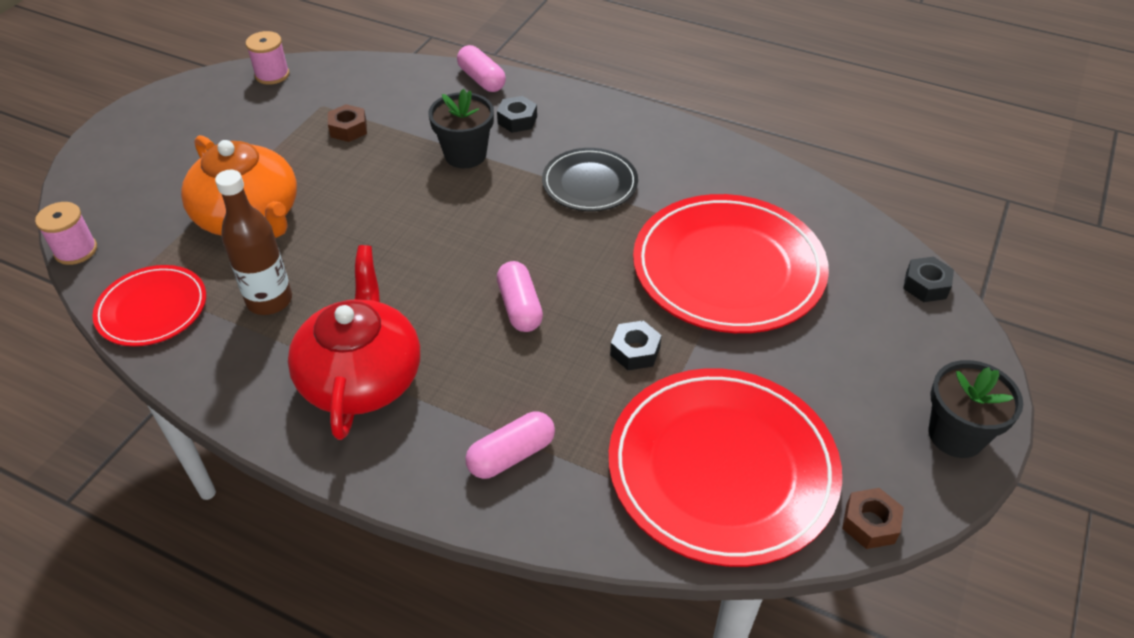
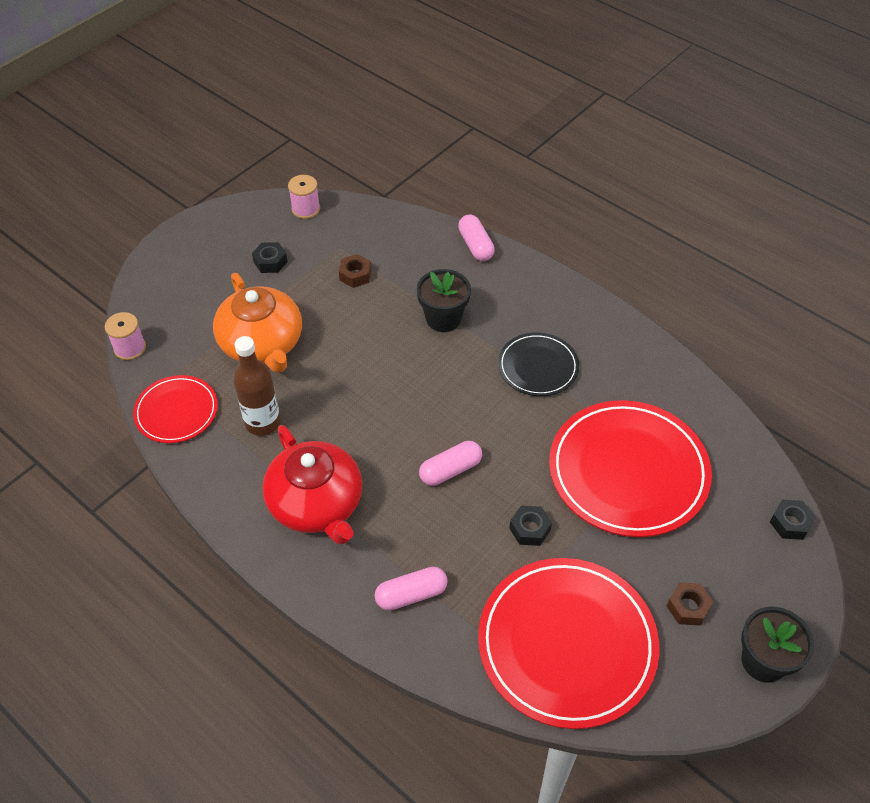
camera: 15 degrees right, 5 degrees up
(361, 377) = (316, 504): red teapot -> red teapot turned 135 degrees clockwise
(517, 120) = (495, 292): black nut -> black nut (270, 262)
(519, 307) = (450, 470): pink capsule -> pink capsule turned 60 degrees clockwise
(870, 523) = (666, 716): brown nut -> brown nut (688, 607)

